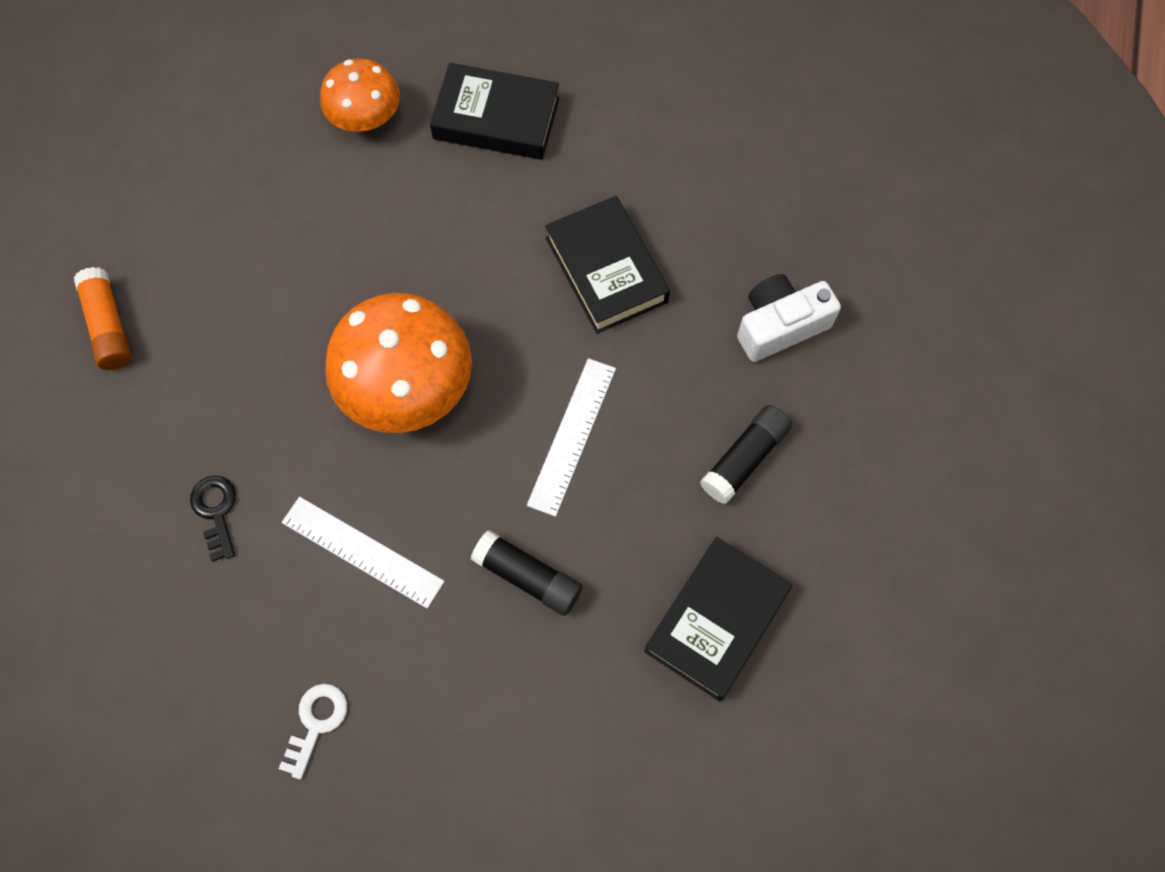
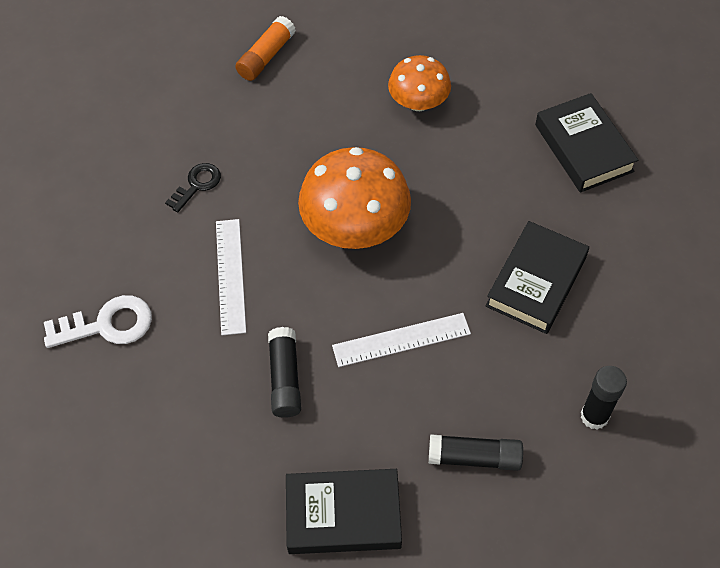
camera: 55 degrees right, 10 degrees down
(316, 723) = (107, 324): white key -> white key, size x1.54
(366, 118) = (514, 81): orange mushroom -> orange mushroom (418, 102)
(780, 326) = (594, 416): white camera -> black glue stick

